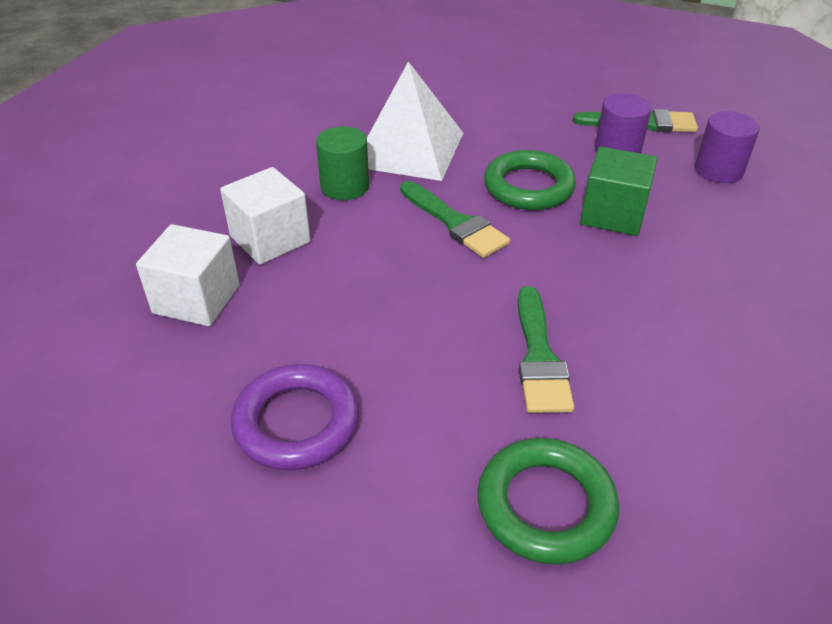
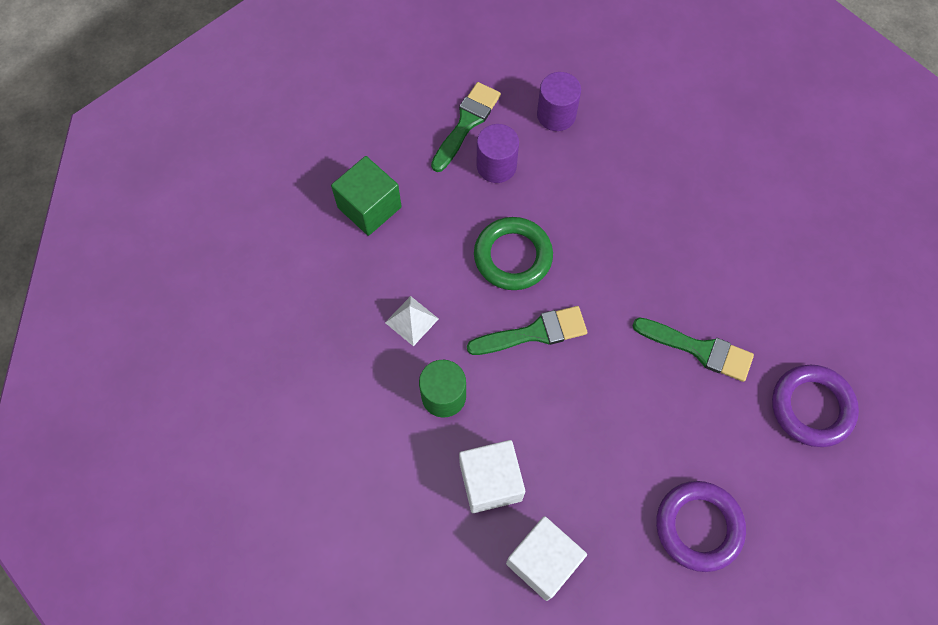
camera: 65 degrees left, 25 degrees up
(409, 149) = (412, 320): white pyramid -> white pyramid, size x0.44
(545, 505) = (811, 407): green ring -> purple ring
(613, 214) = (575, 218): green cube -> green cube (369, 207)

